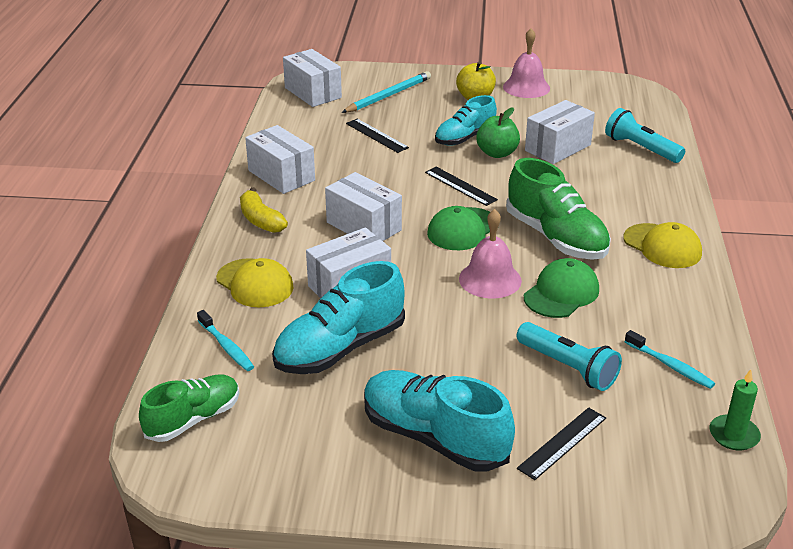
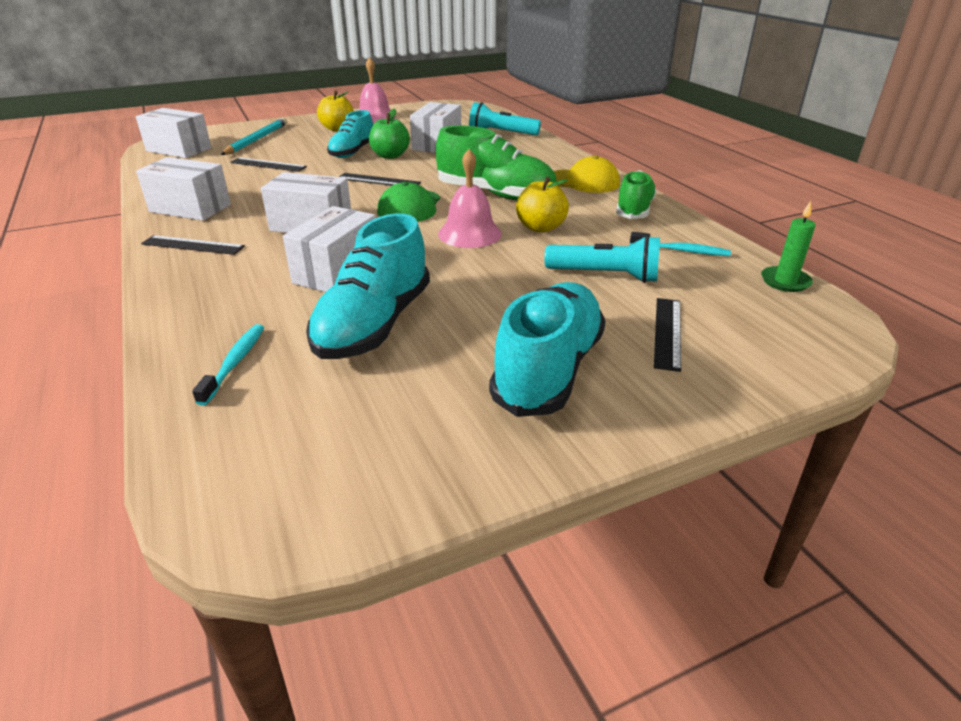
camera: 30 degrees left, 0 degrees up
(193, 419) = (245, 453): green shoe -> green shoe (634, 210)
(226, 347) = (235, 363): turquoise toothbrush -> turquoise toothbrush turned 105 degrees counterclockwise
(255, 283) = (226, 296): yellow cap -> none
(260, 220) = (193, 245): yellow banana -> black ruler
(434, 438) = (548, 370): turquoise shoe -> turquoise shoe turned 105 degrees clockwise
(561, 293) = (540, 227): green cap -> yellow apple

